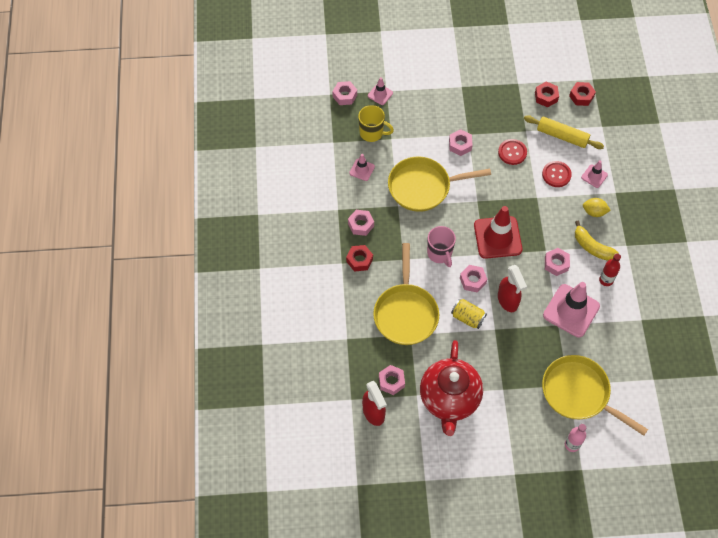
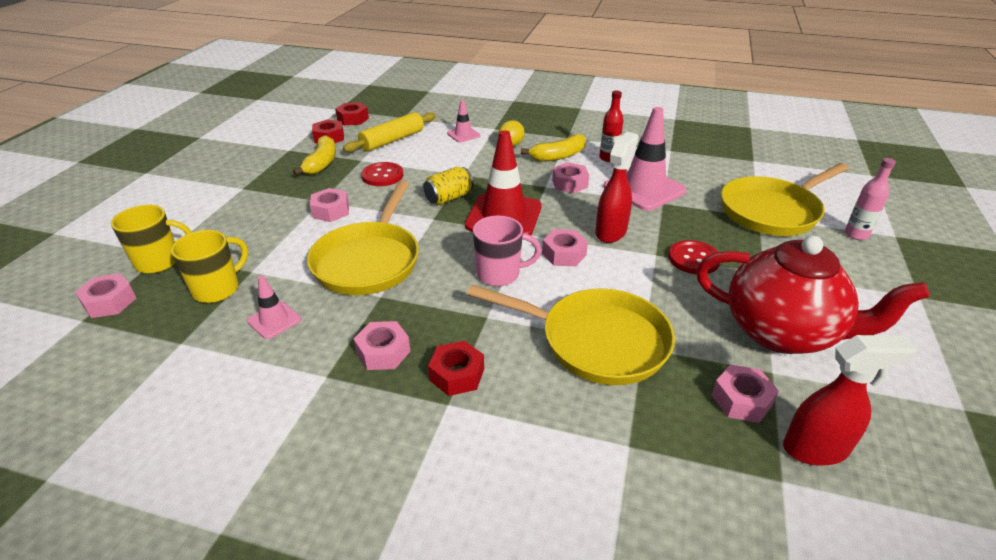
camera: 70 degrees left, 25 degrees down
(380, 94) = (159, 262): pink traffic cone -> yellow mug
(467, 317) = (628, 275): yellow can -> yellow can (449, 198)
(508, 300) = (611, 232): red spray bottle -> red spray bottle turned 60 degrees counterclockwise
(510, 111) = (321, 163): none -> yellow banana
(556, 174) = (441, 155): red button -> red button (693, 259)

